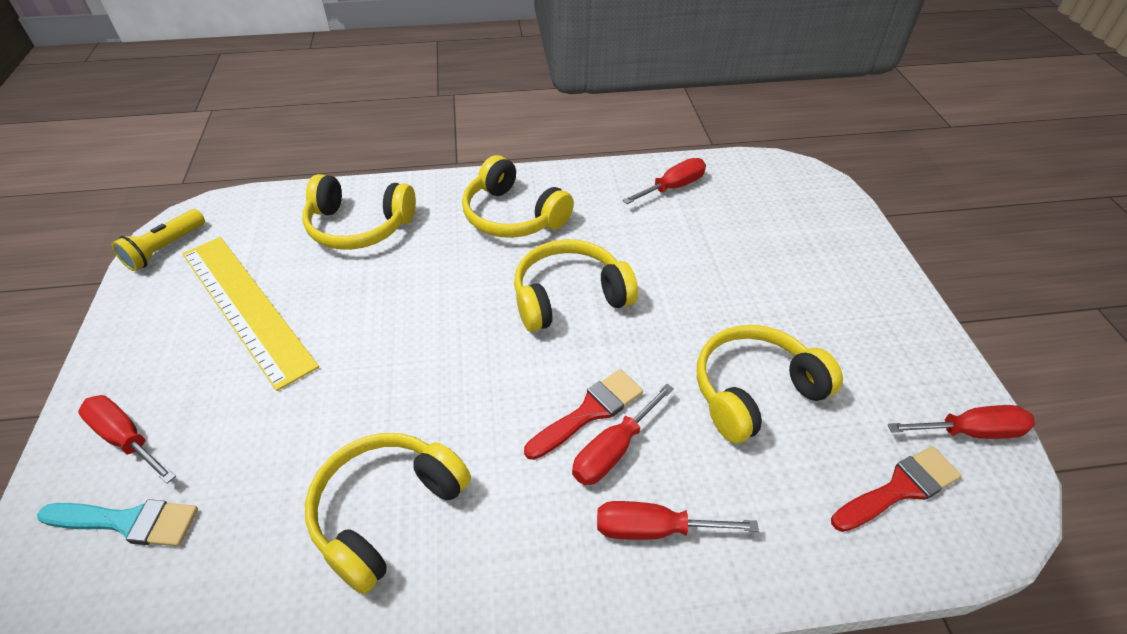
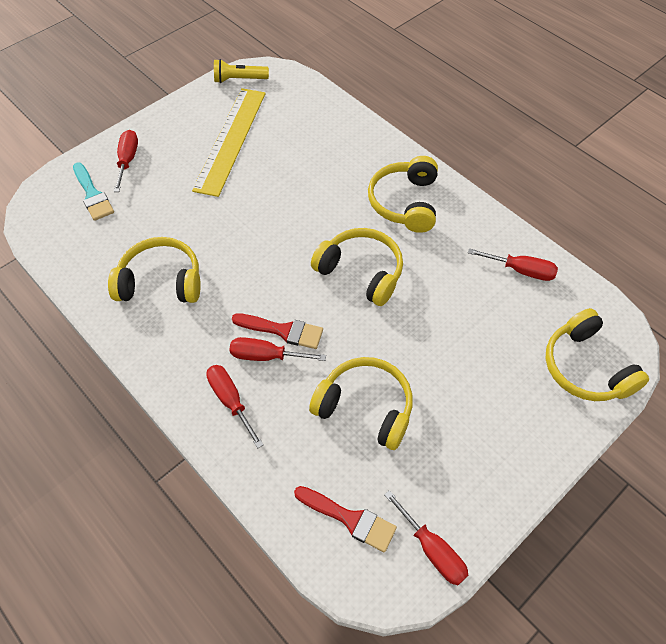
camera: 55 degrees right, 10 degrees up
(359, 226) = (327, 140): yellow headphones -> yellow headphones (585, 367)

